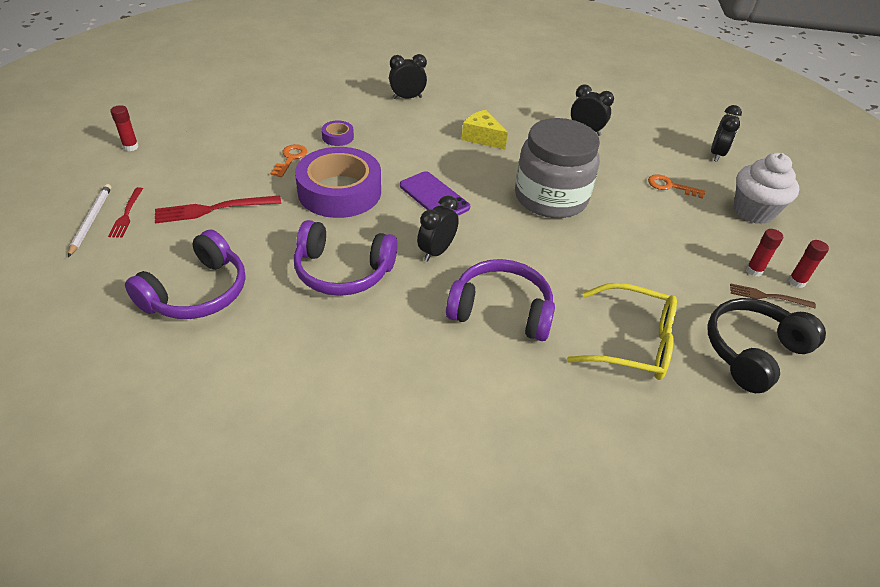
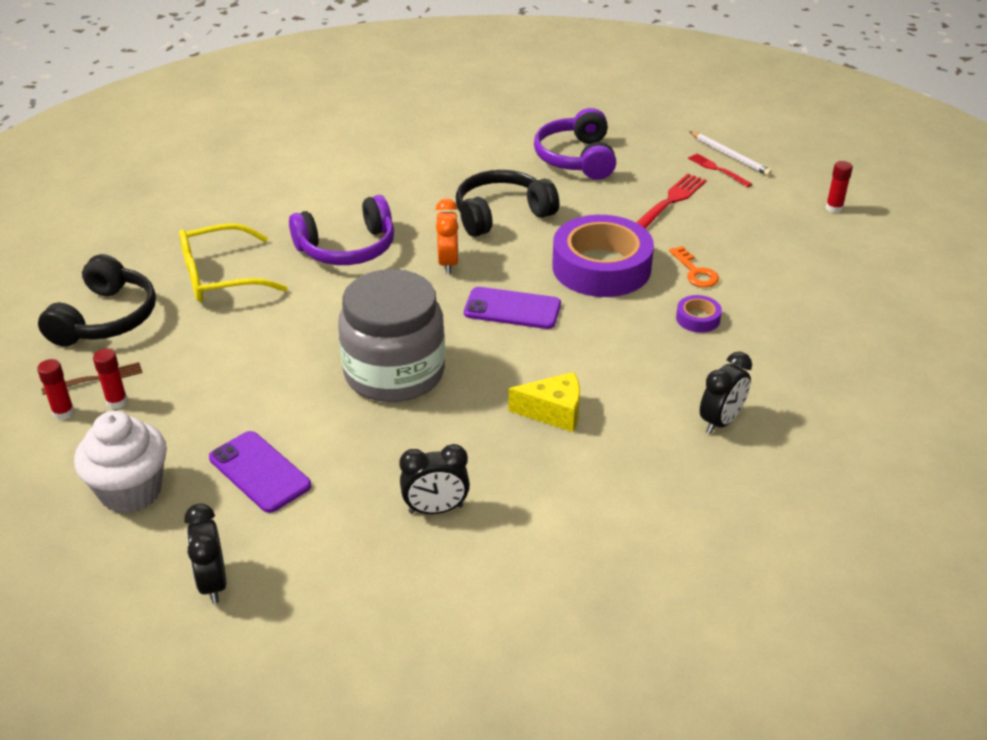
camera: 145 degrees right, 5 degrees down
(343, 271) = (501, 214): purple headphones -> black headphones
(436, 251) = (448, 263): black clock -> orange clock
(670, 186) = (259, 472): orange key -> purple phone

